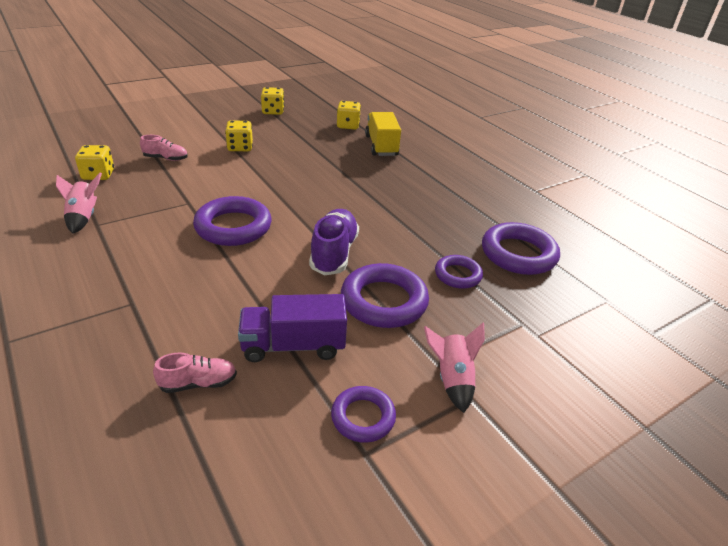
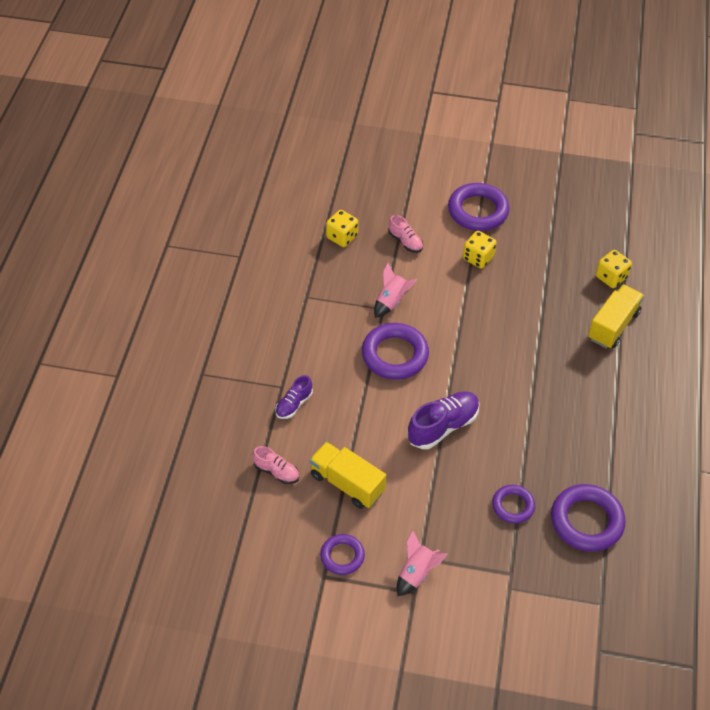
camera: 45 degrees right, 15 degrees up
(84, 217) = (303, 283): pink rocket -> pink rocket (391, 301)
(161, 310) = (294, 404): none -> purple shoe
(273, 111) = (556, 216): yellow dice -> none
(293, 345) = (347, 483): purple truck -> yellow truck
(384, 301) = (435, 490): purple ring -> purple ring (478, 211)

